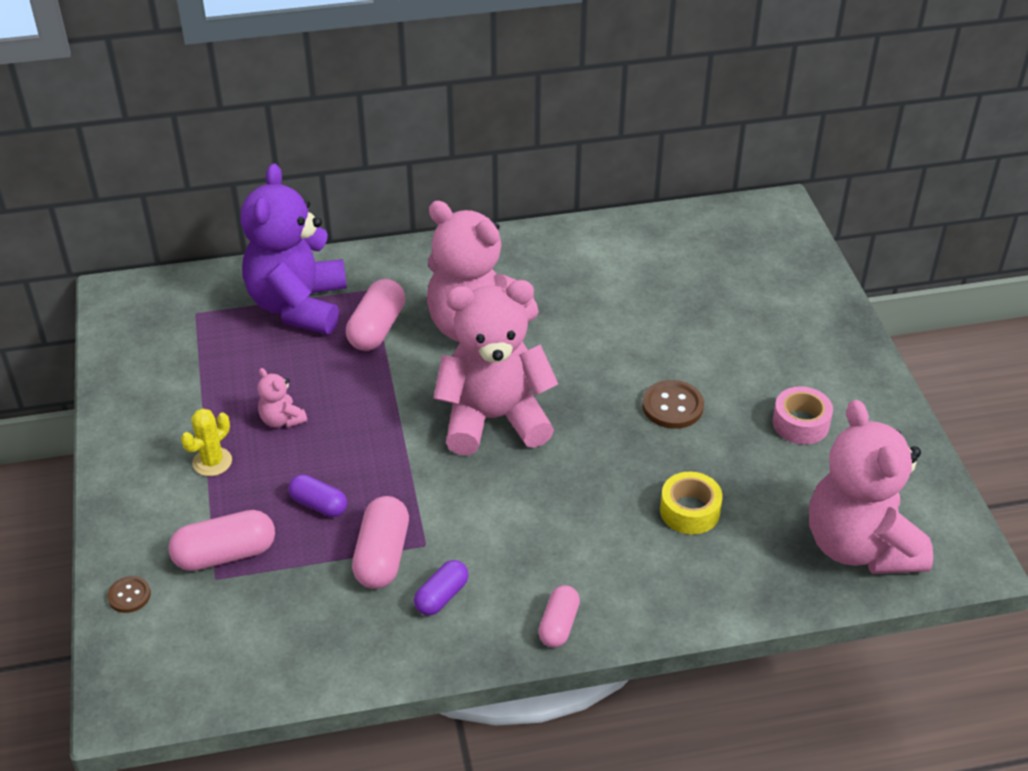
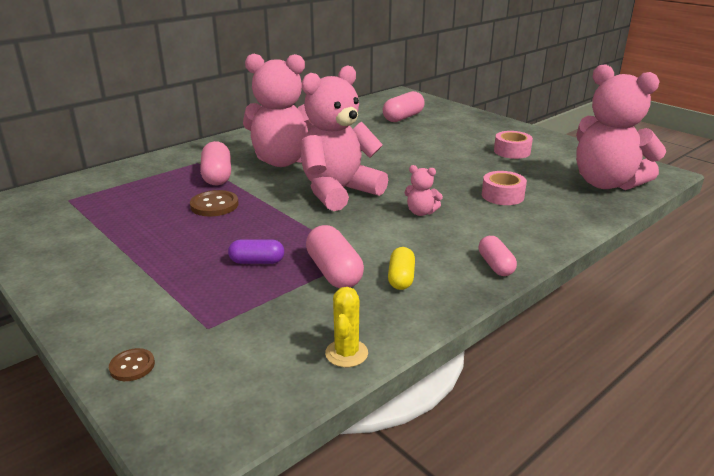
camera: 30 degrees left, 15 degrees down
(212, 462) = (146, 265): yellow cactus -> yellow cactus (346, 353)
(225, 554) = (204, 311): pink capsule -> pink capsule (403, 117)
(282, 420) = (185, 230): pink teddy bear -> pink teddy bear (421, 212)
(298, 306) = (149, 179): purple teddy bear -> none
(441, 596) = (401, 278): purple capsule -> yellow capsule
(672, 406) = (438, 162): brown button -> brown button (214, 205)
(689, 511) = (502, 195): yellow tape -> pink tape

